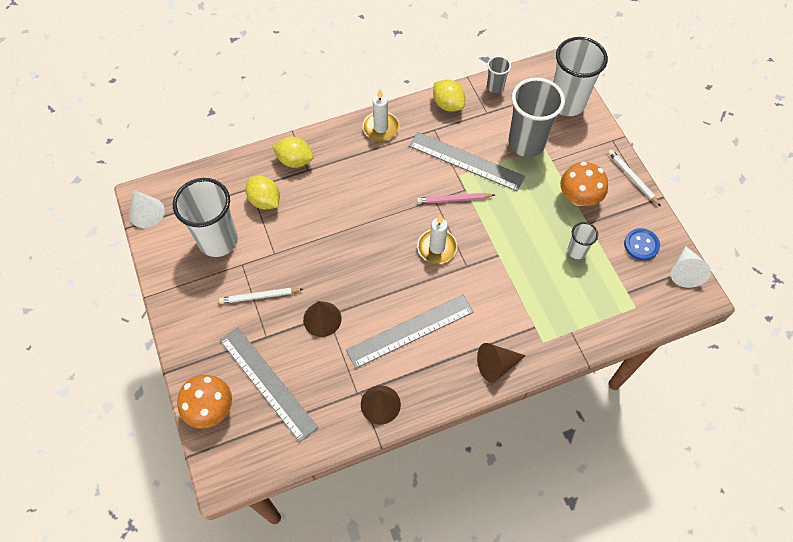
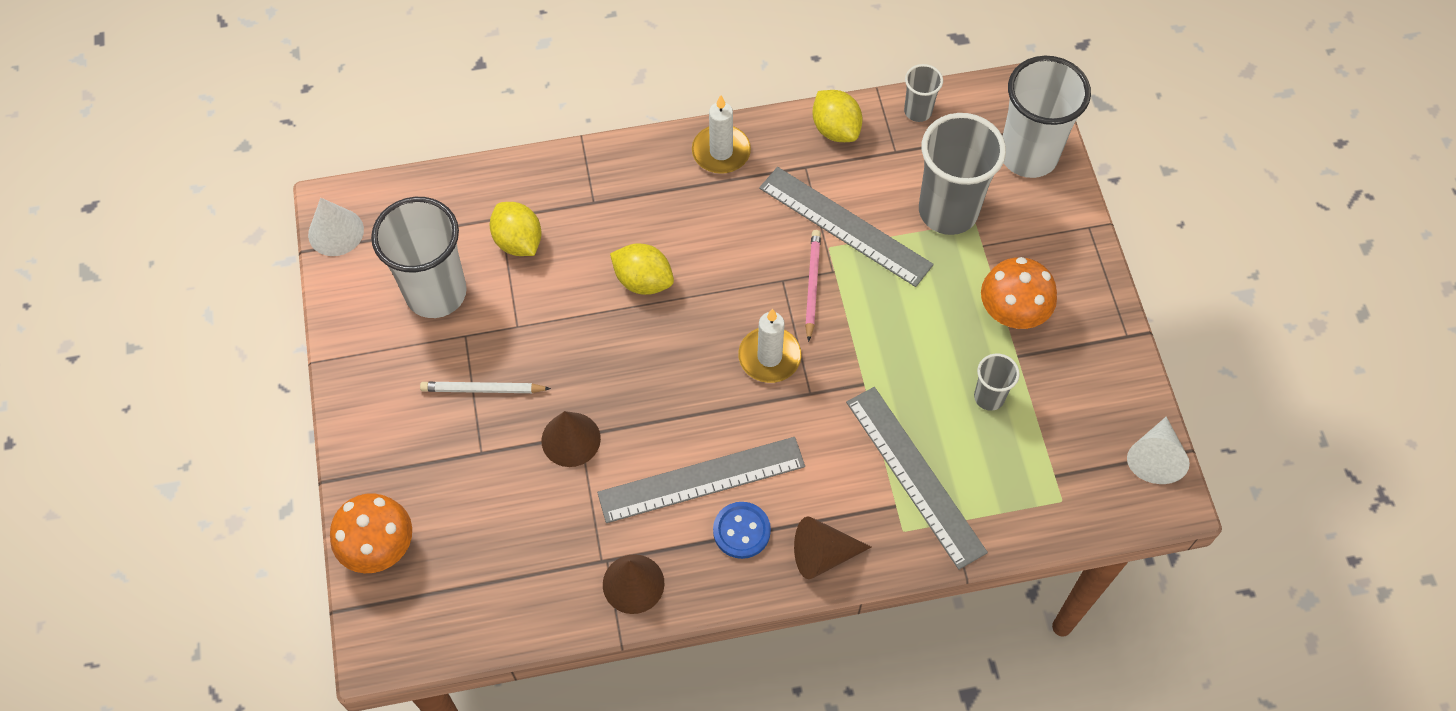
camera: 10 degrees right, 0 degrees up
(267, 383) = (470, 523): grey ruler -> grey ruler (915, 476)
(295, 160) = (576, 184): yellow lemon -> yellow lemon (643, 281)
(453, 199) = (812, 285): pink pencil -> pink pencil turned 90 degrees clockwise
(576, 251) = (989, 397): white cup -> grey cup
(632, 178) = (1106, 294): white pencil -> none
(641, 245) = (1095, 404): blue button -> blue button (741, 531)

